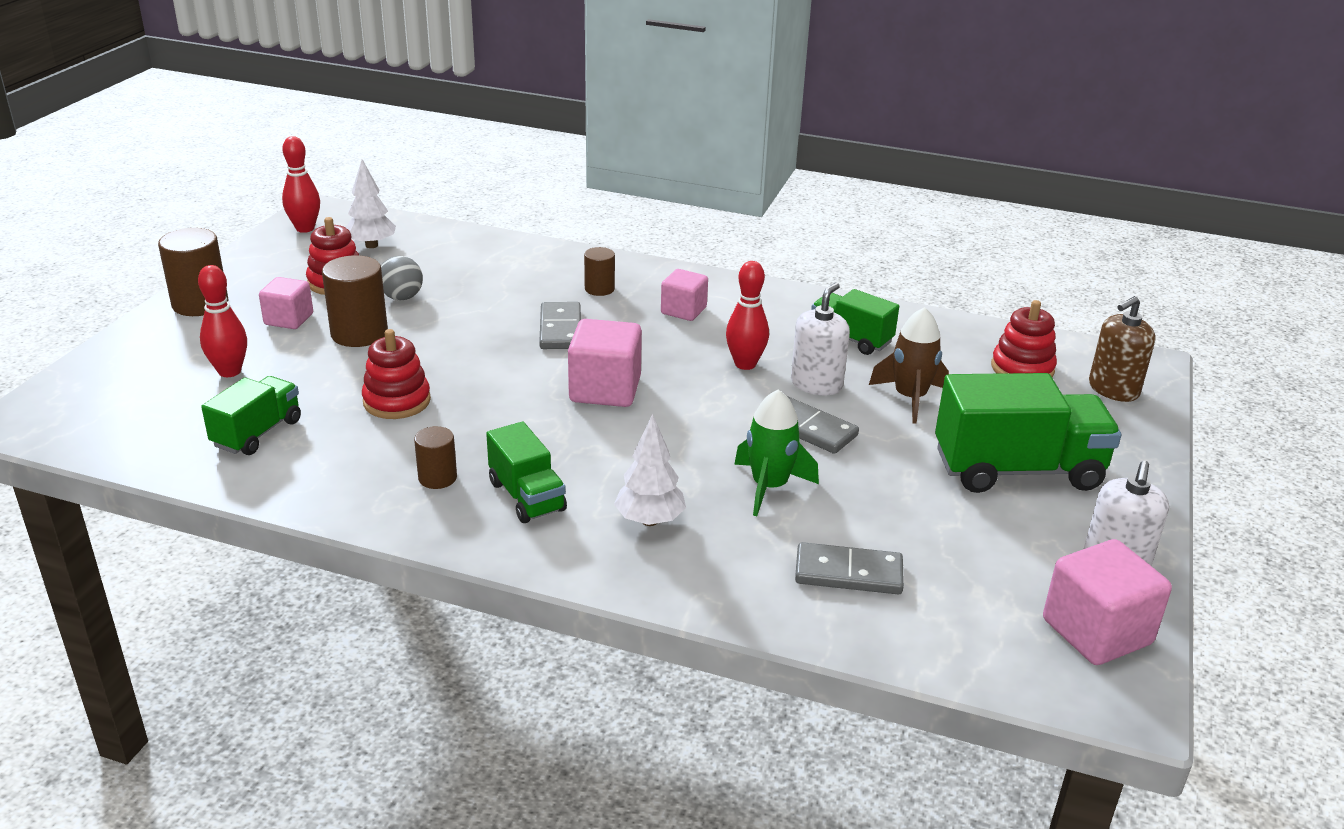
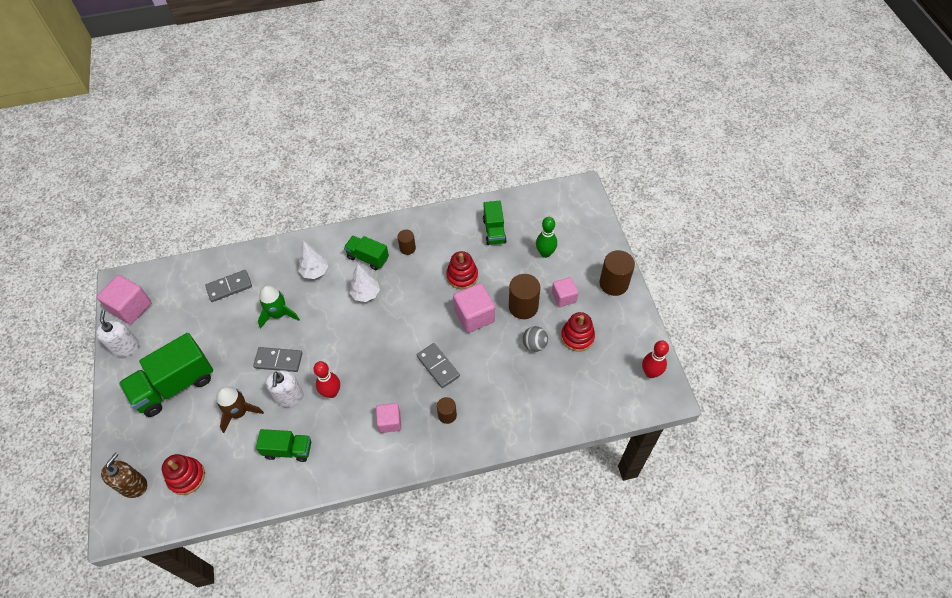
camera: 150 degrees right, 25 degrees up
(229, 371) = (545, 253): red bowling pin -> green bowling pin
(371, 245) = (599, 380): white tree -> white tree (365, 294)
(605, 390) = (383, 334): pink cube -> pink cube (474, 316)

